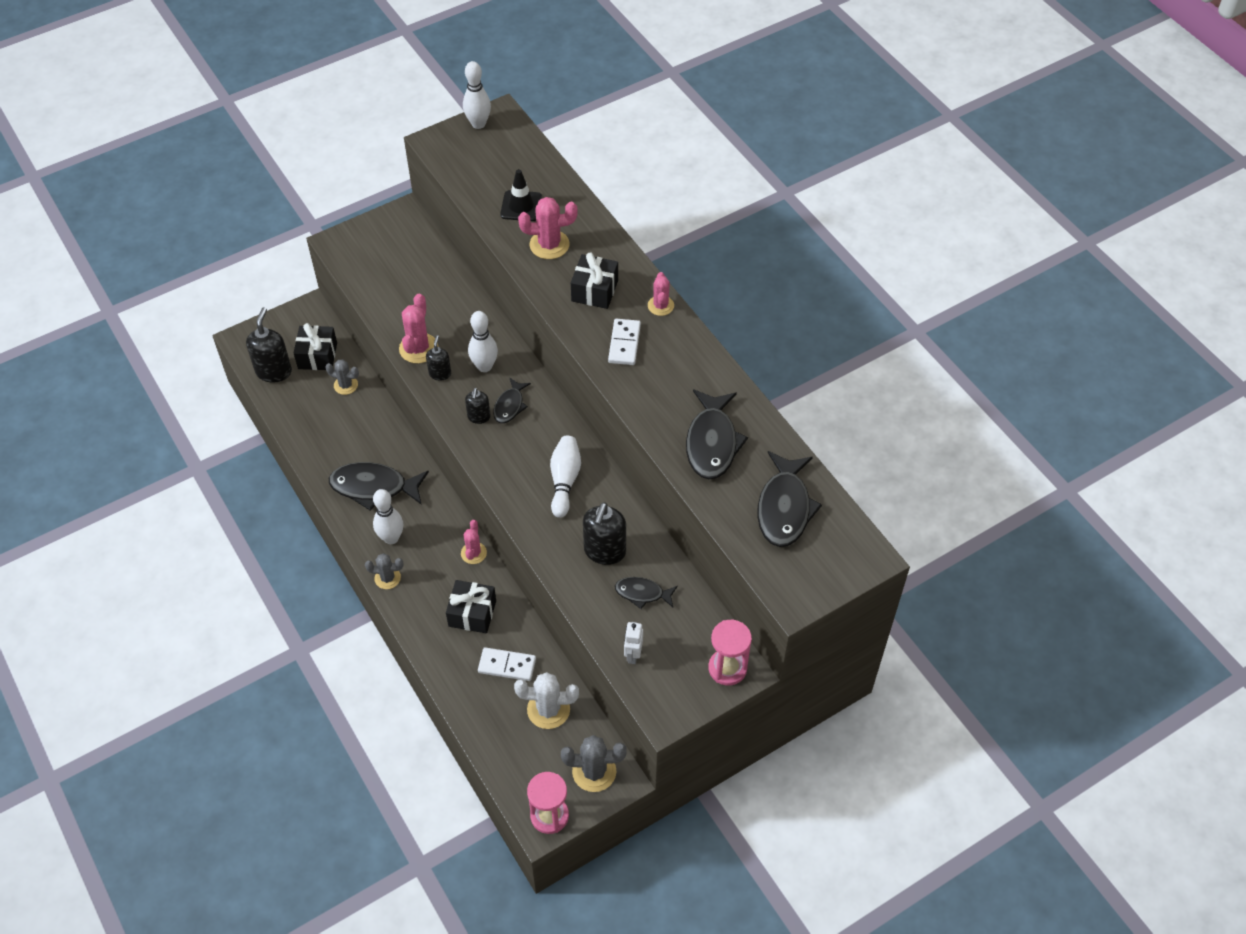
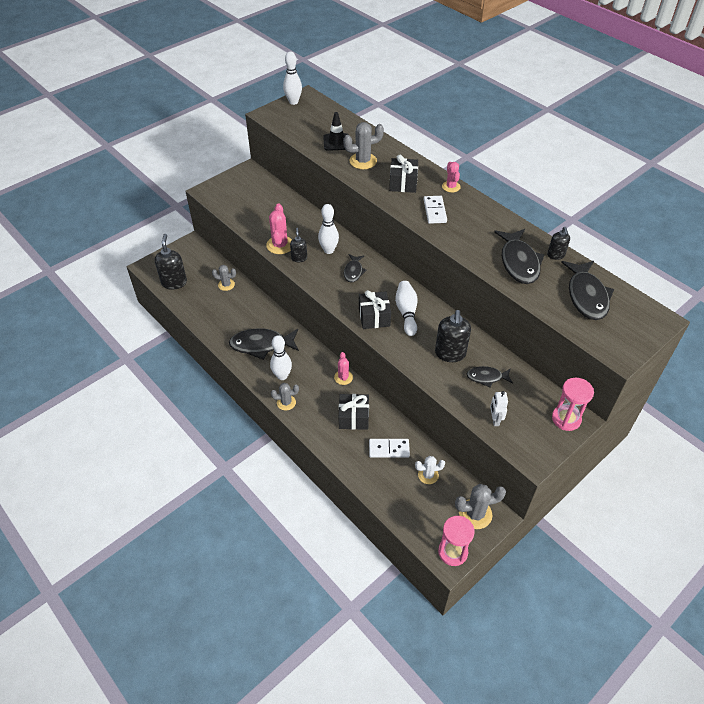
camera: 10 degrees left, 5 degrees down
(317, 356) = (202, 269): black gift -> black gift (374, 317)
(479, 417) = (334, 281): black soap dispenser -> black soap dispenser (555, 255)
(548, 709) = (428, 475): white cactus -> white cactus, size x0.65
(549, 245) = (363, 161): pink cactus -> grey cactus

